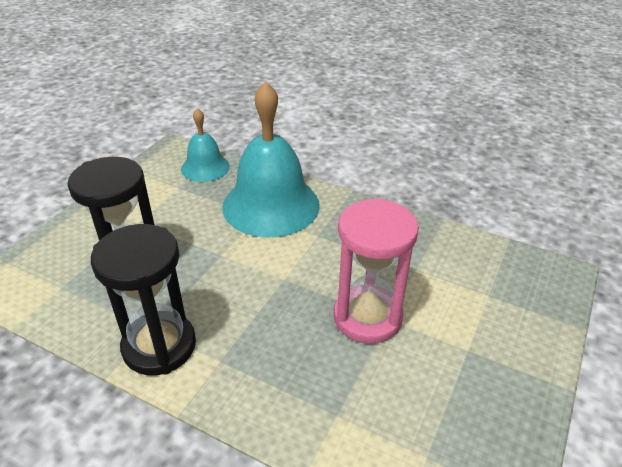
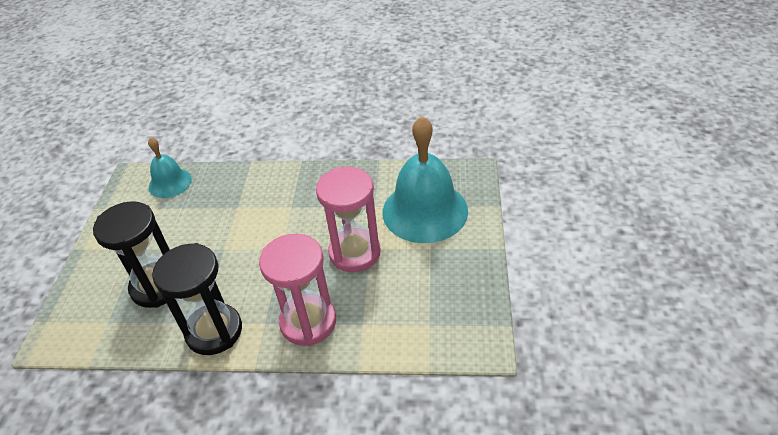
camera: 20 degrees left, 5 degrees up
(271, 205) = (242, 195): turquoise bell -> turquoise bell (425, 211)
(271, 382) = (308, 322): none -> pink hourglass

